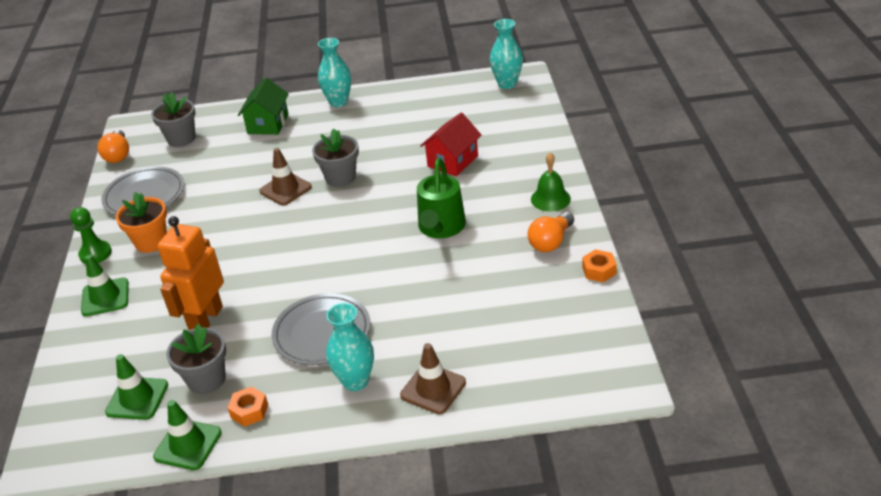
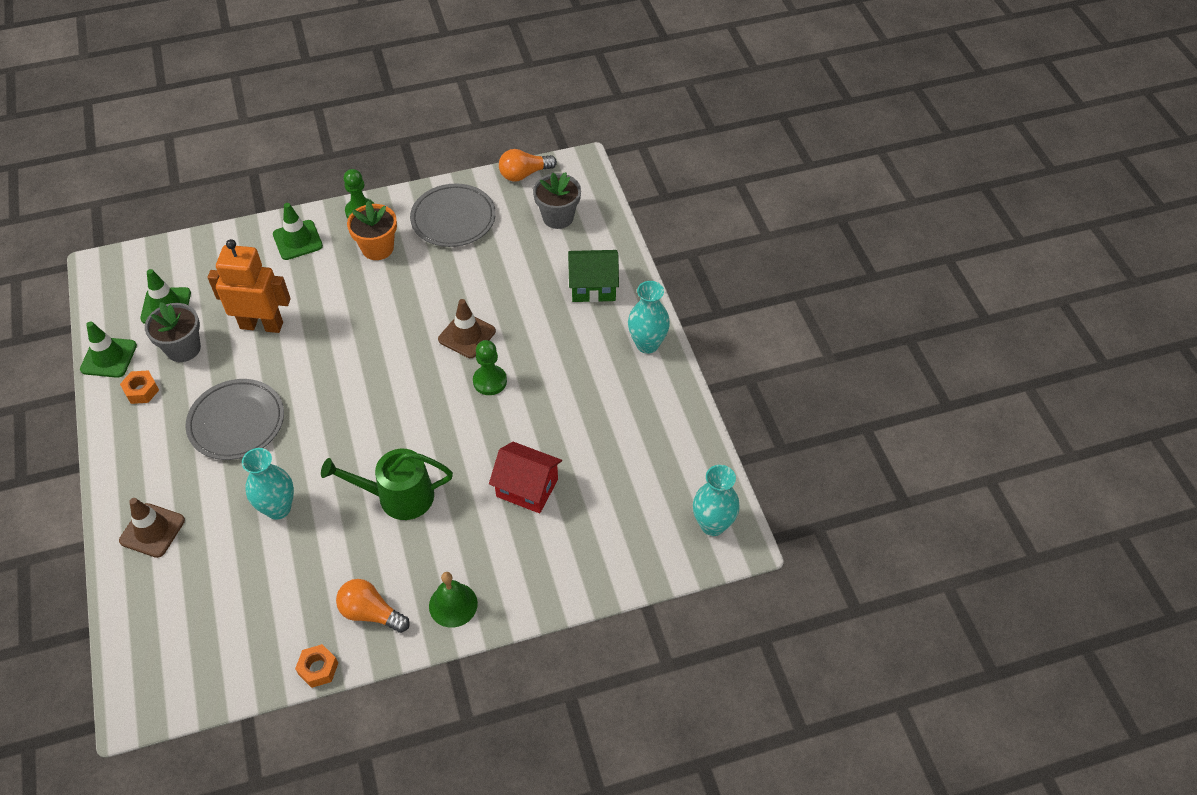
camera: 75 degrees right, 15 degrees up
(340, 177) = (490, 381): grey flower pot -> green pawn
(355, 381) = (169, 464): turquoise vase -> turquoise vase (278, 508)

